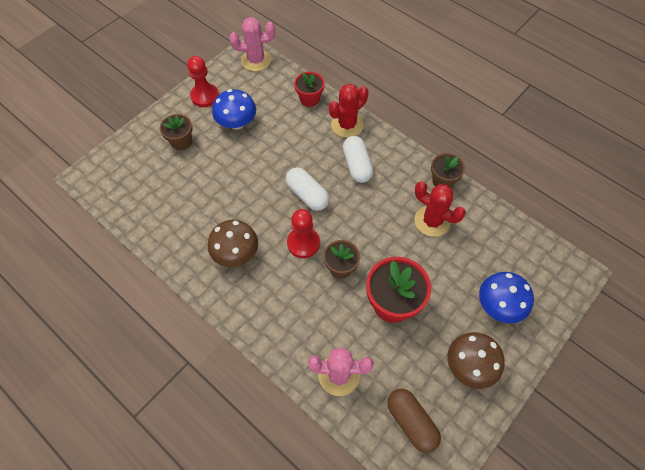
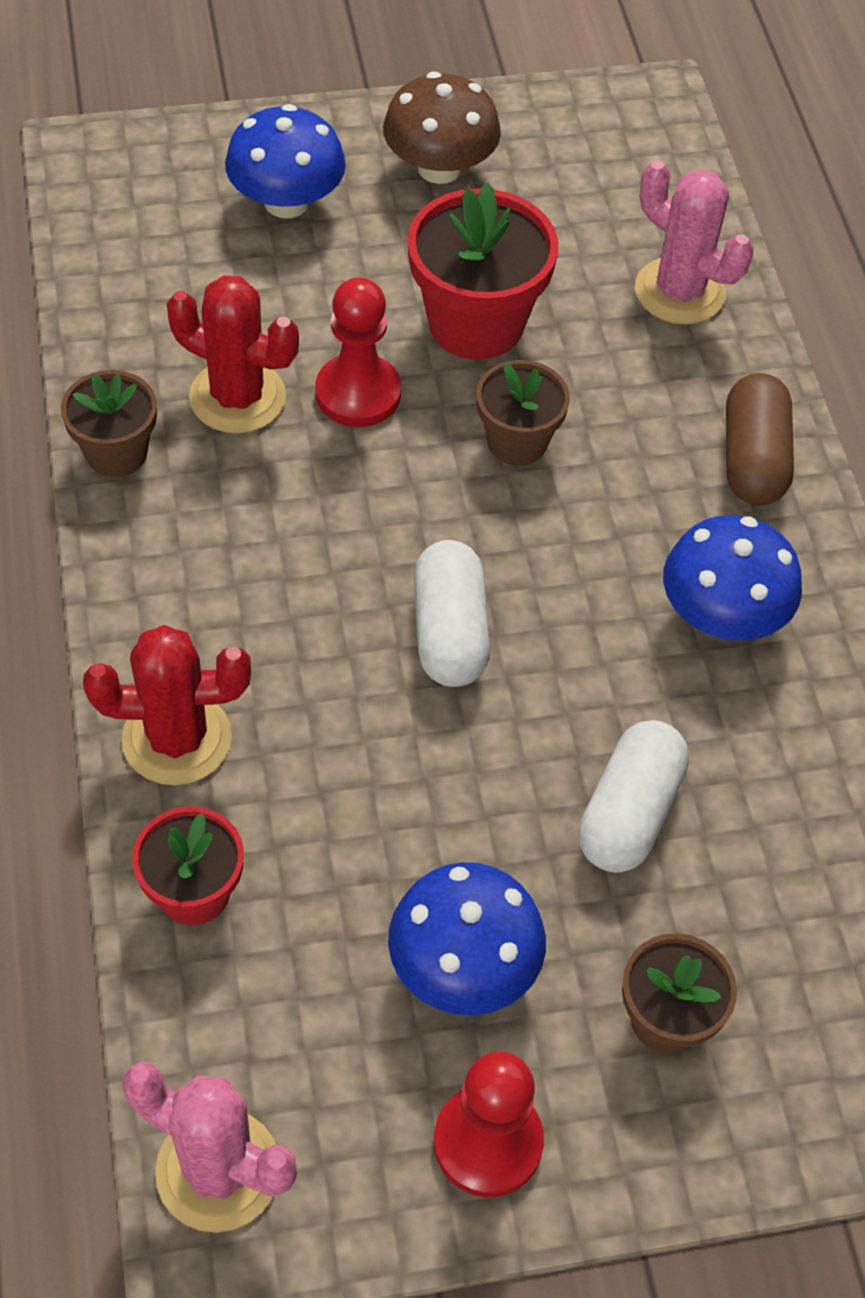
camera: 145 degrees left, 5 degrees down
(236, 253) = (722, 615): brown mushroom -> blue mushroom
(303, 243) = (553, 537): red pawn -> red pawn (358, 393)
(357, 165) = (265, 618): white capsule -> white capsule (629, 812)
(411, 422) = (613, 169): brown capsule -> brown capsule (752, 459)
(432, 221) = (237, 397): red cactus -> red cactus turned 45 degrees counterclockwise

